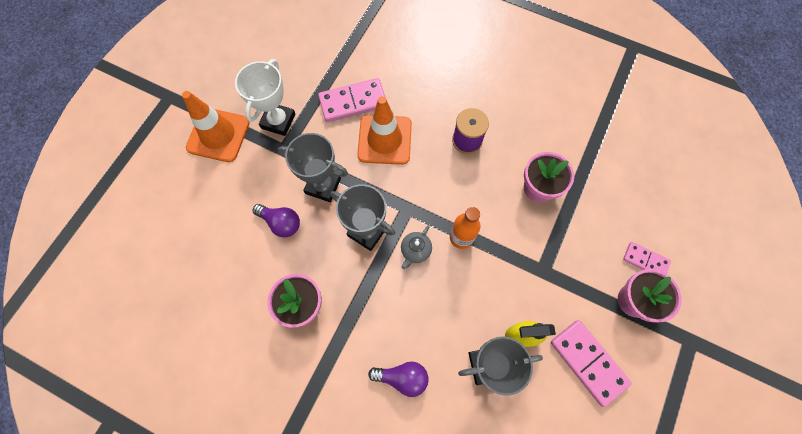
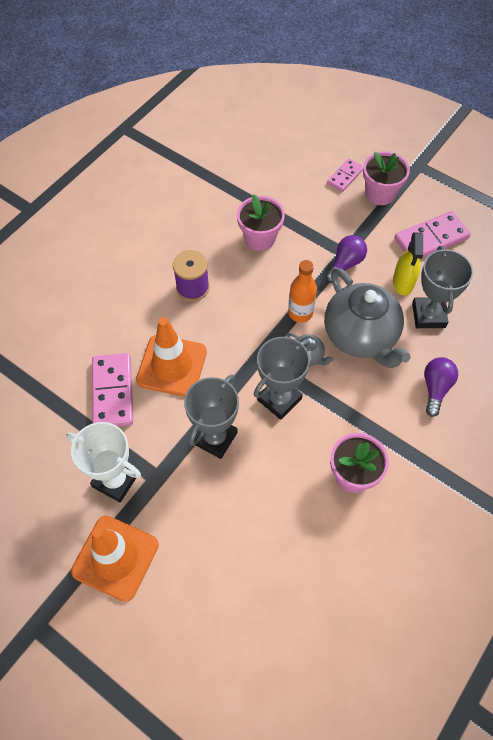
camera: 80 degrees left, 10 degrees down
(281, 223) = (252, 489): purple light bulb -> purple light bulb (345, 264)
(447, 298) = (361, 336): none -> grey teapot

